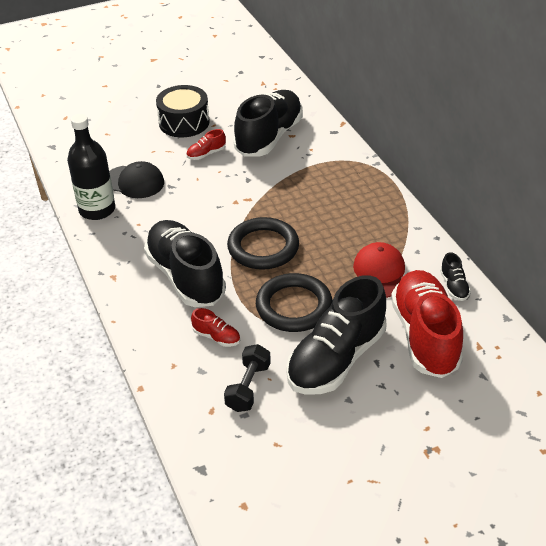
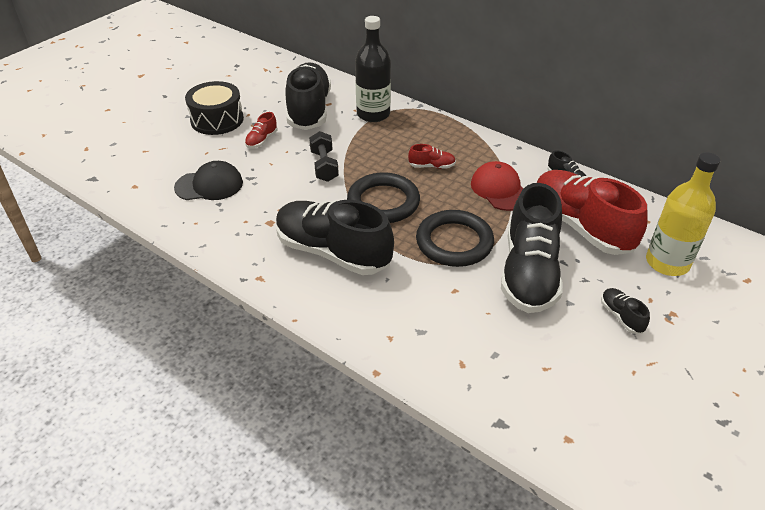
camera: 30 degrees left, 0 degrees up
(97, 210) = (191, 222): black bottle -> black bottle (373, 114)
(216, 337) = (408, 295): red shoe -> red shoe (431, 166)
(248, 387) = (476, 328): black dumbbell -> black dumbbell (324, 166)
(384, 431) = (621, 316): none -> black shoe
(478, 402) = (667, 263): none -> yellow bottle

